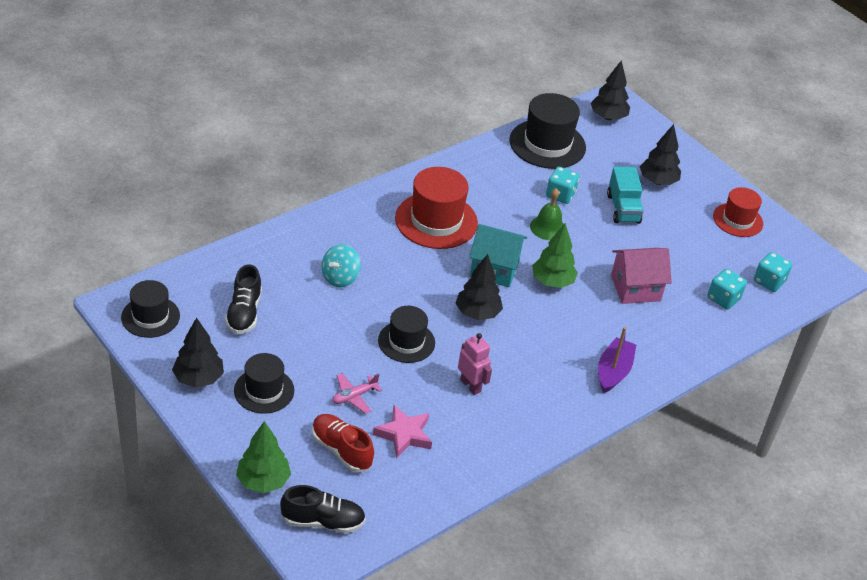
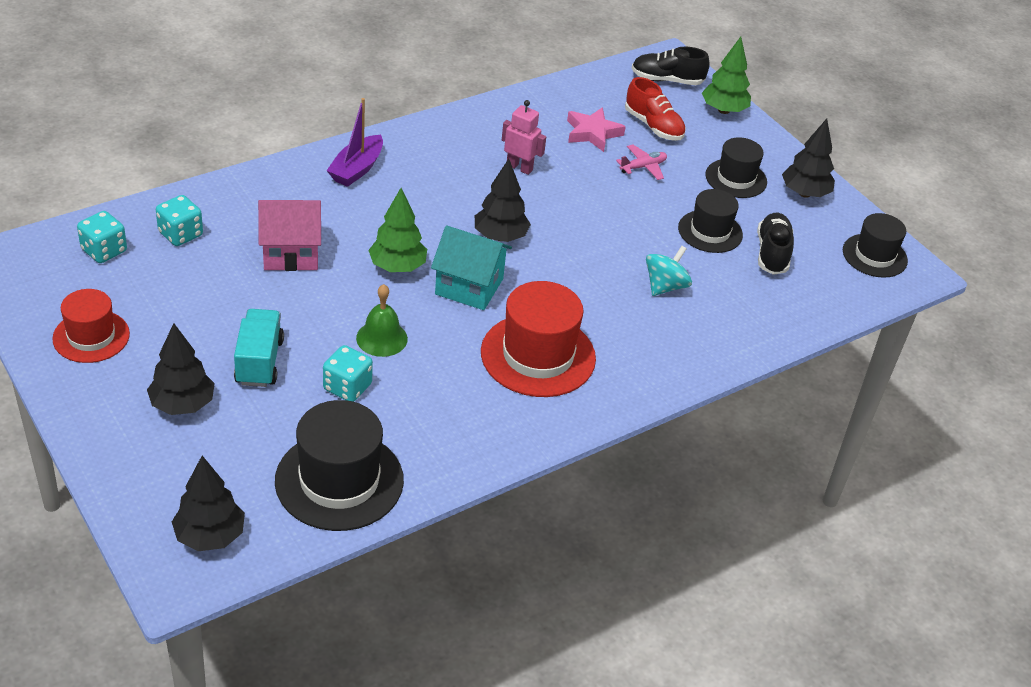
camera: 175 degrees left, 0 degrees up
(406, 342) = (586, 213): black hat -> black hat (710, 231)
(470, 386) = (519, 167): pink robot -> pink robot turned 150 degrees clockwise

